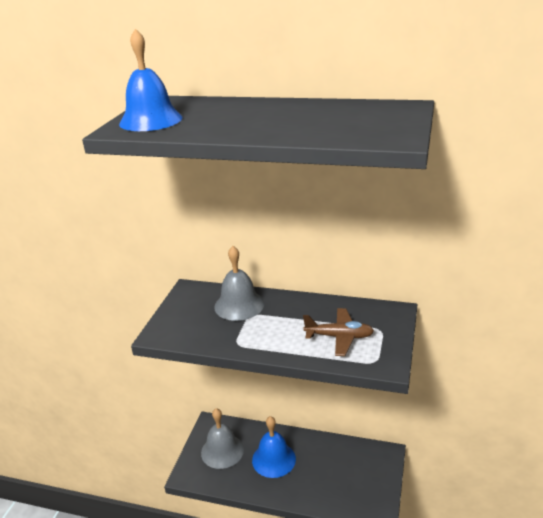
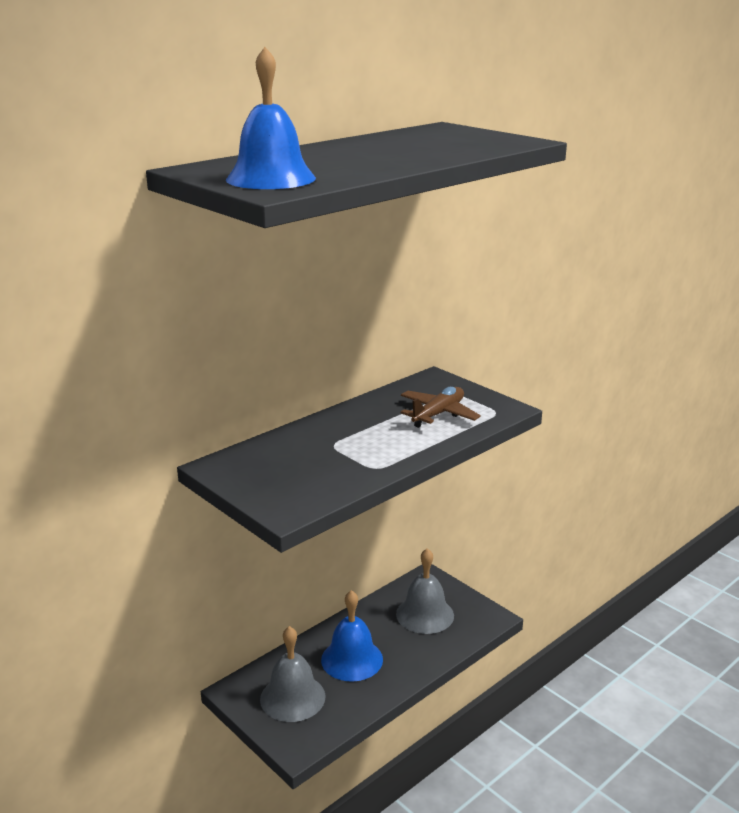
camera: 60 degrees left, 5 degrees down
(239, 305) = (303, 445): grey bell -> grey bell (425, 614)

